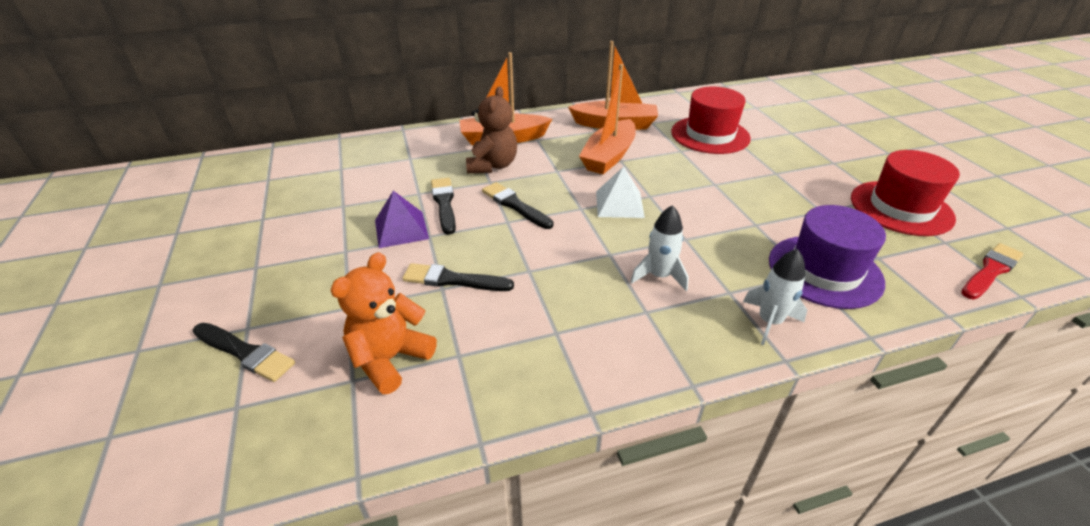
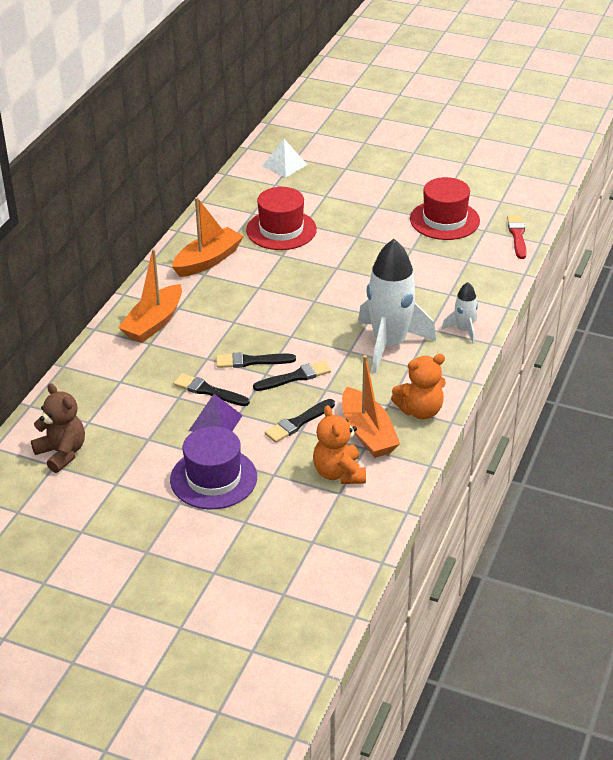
camera: 50 degrees left, 0 degrees up
(245, 353) = (269, 527): black brush -> black brush (295, 377)
(492, 165) = (187, 347): brown teddy bear -> brown teddy bear (62, 453)
(578, 368) = (420, 411): none -> orange teddy bear
(609, 156) = (247, 289): orange boat -> orange boat (367, 433)
(619, 204) = (307, 318): white pyramid -> white pyramid (284, 165)
(659, 276) = (389, 344): white rocket -> white rocket, size x2.09
(824, 271) = (454, 286): purple hat -> purple hat (213, 478)

